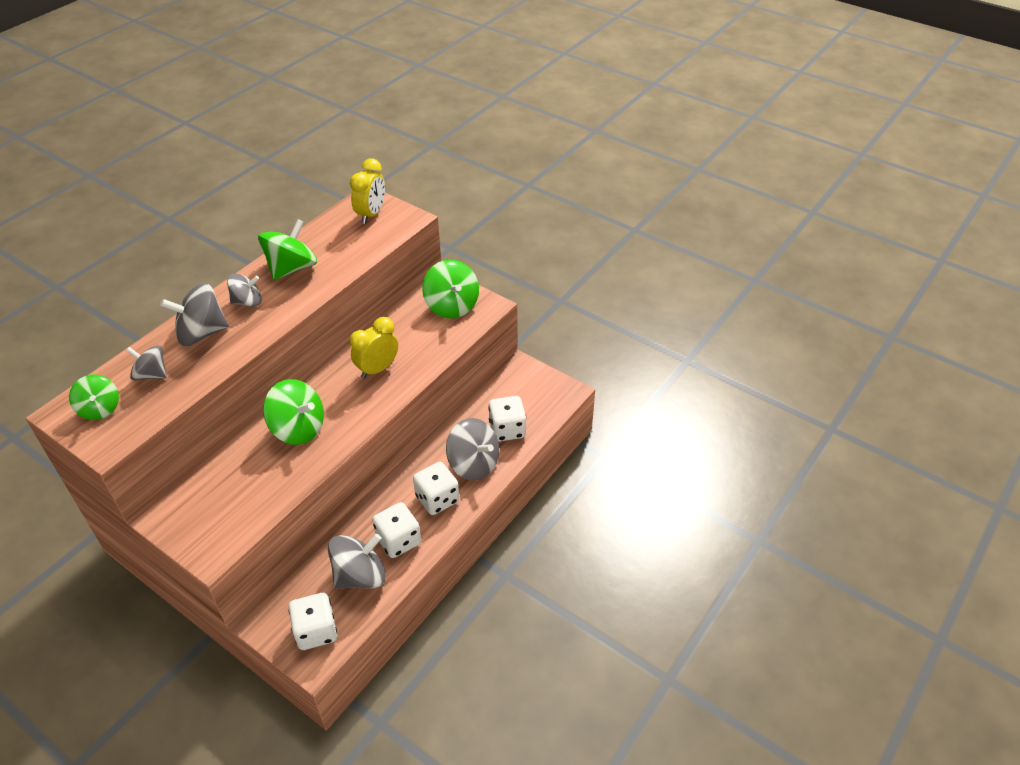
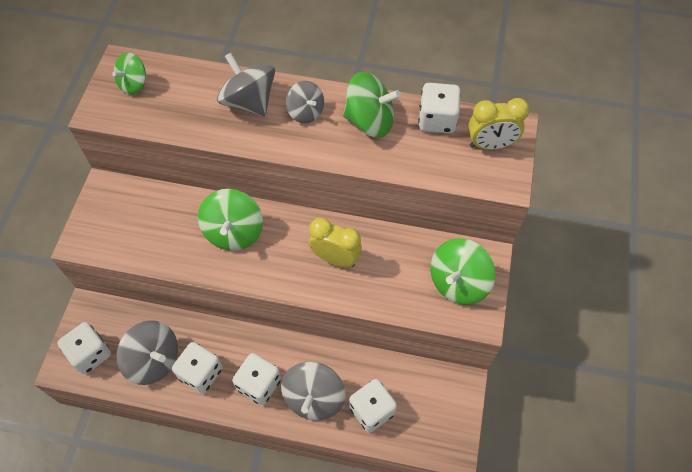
camera: 65 degrees right, 15 degrees up
(151, 374) = (185, 95): grey spinning top -> none
(324, 232) = (437, 120): none -> white dice

